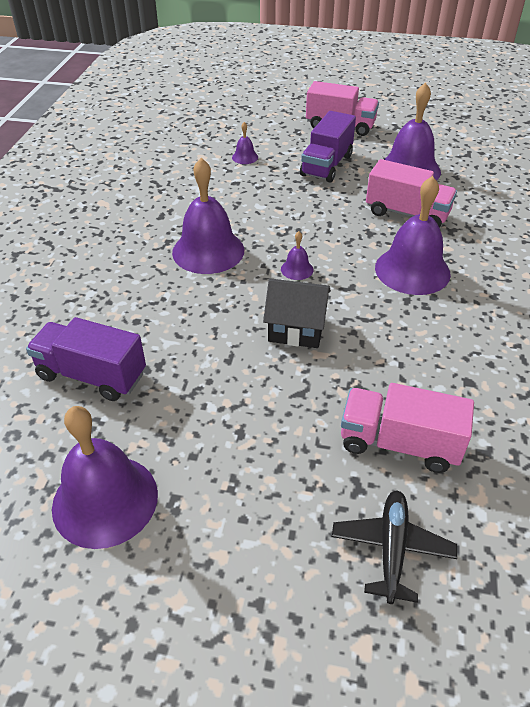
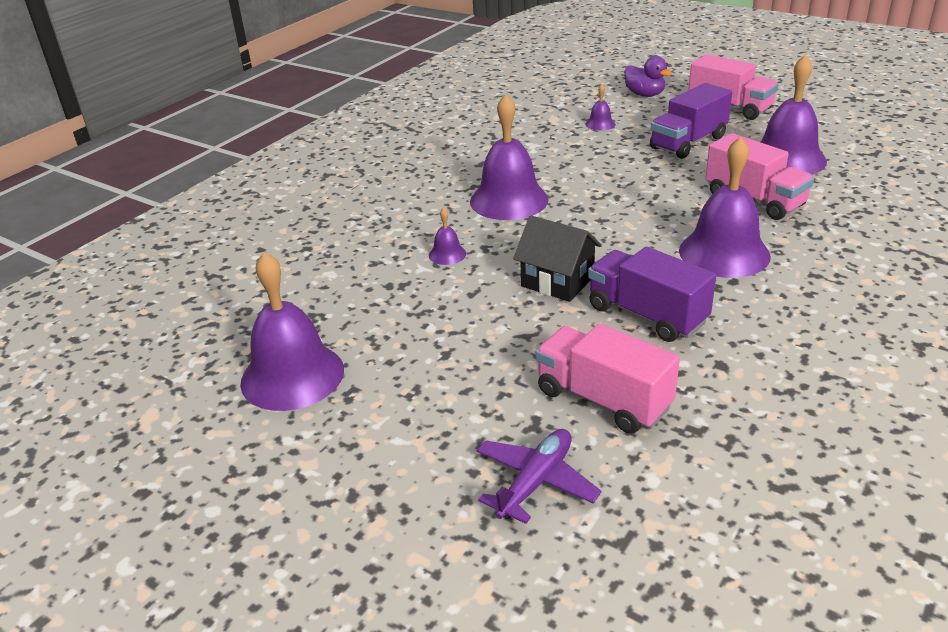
camera: 25 degrees right, 10 degrees down
(92, 375) = (337, 280): purple truck -> purple truck (647, 315)
(266, 122) = (644, 94): none -> purple duck
(297, 269) = (592, 230): purple bell -> purple bell (447, 254)
(391, 548) = (535, 482): black plane -> purple plane

